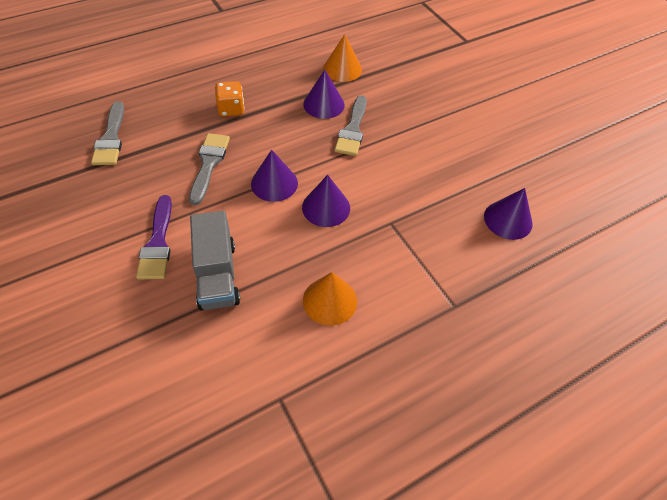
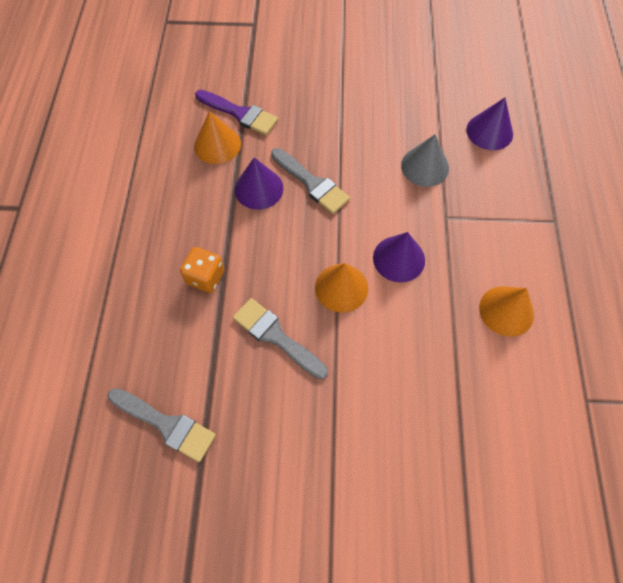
camera: 55 degrees left, 10 degrees up
(158, 243) = (359, 434): purple brush -> purple brush (240, 114)
(217, 275) = (430, 393): grey truck -> none
(274, 183) = (341, 287): purple cone -> orange cone
(429, 189) = (425, 166): none -> grey cone

